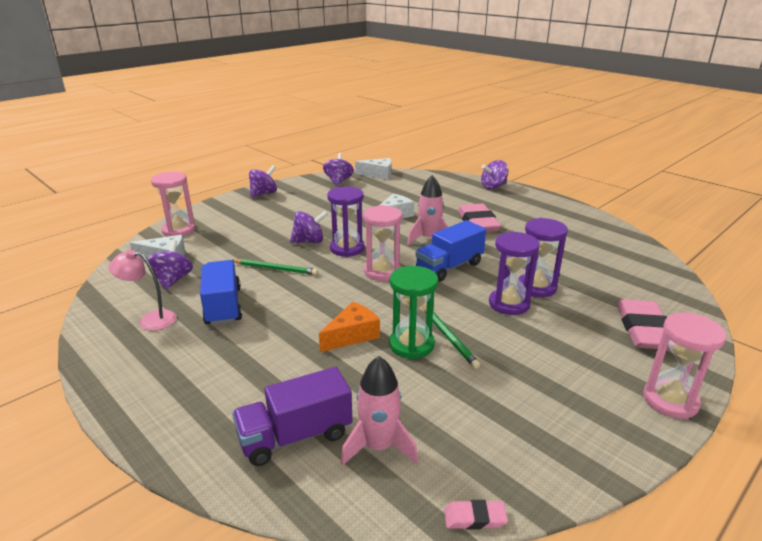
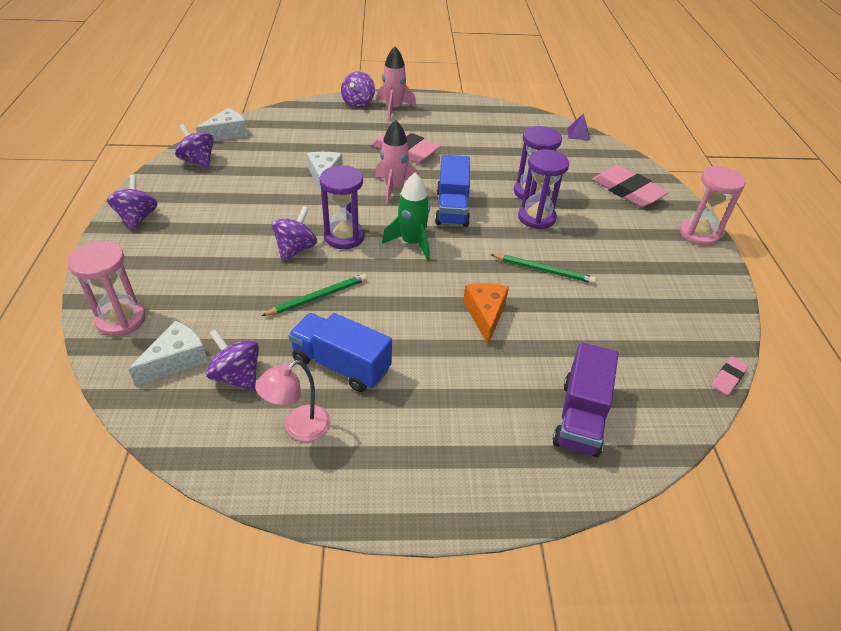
camera: 50 degrees left, 15 degrees up
(379, 446) = (630, 380): pink rocket -> pink rocket (394, 109)
(382, 272) = (412, 243): pink hourglass -> green rocket
(411, 345) = (533, 293): green hourglass -> none
(666, 271) = (578, 134): none -> purple pyramid

